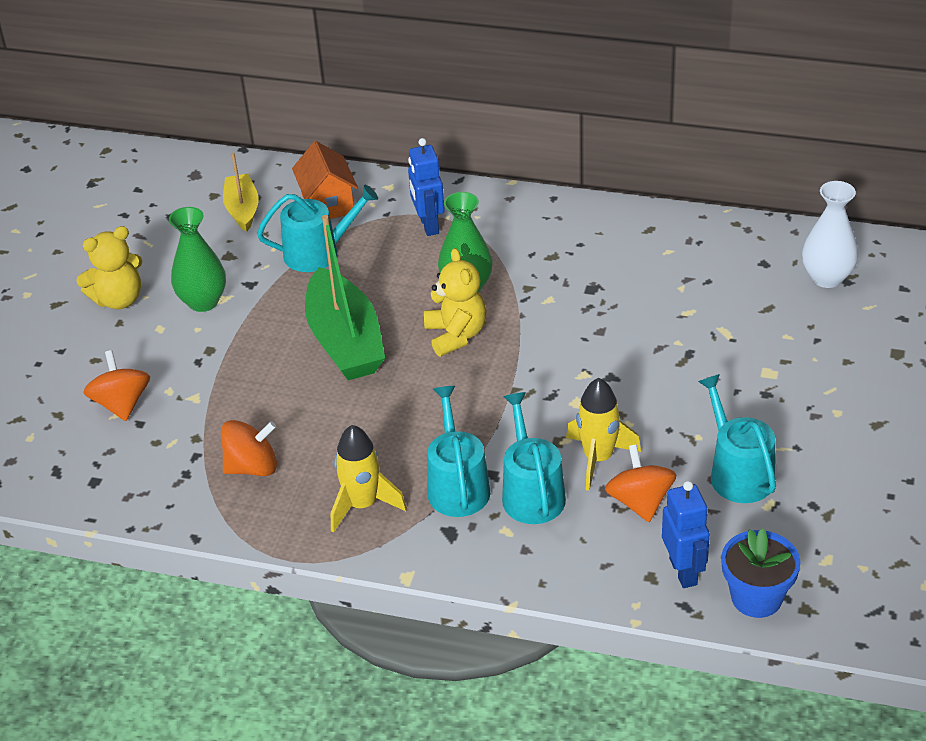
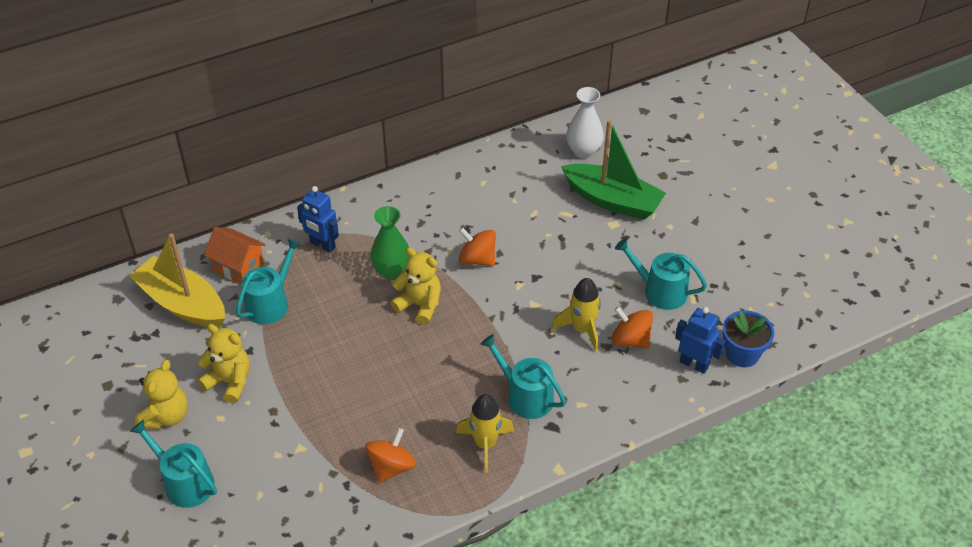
camera: 45 degrees left, 5 degrees up
(122, 404) = (255, 484): orange spinning top -> orange spinning top (477, 259)
(203, 302) = (230, 382): green vase -> yellow teddy bear
(242, 209) = (182, 304): yellow boat -> yellow boat, size x1.76
(345, 341) = (356, 350): green boat -> green boat (612, 200)
(531, 493) = (569, 373): turquoise watering can -> turquoise watering can (185, 482)

